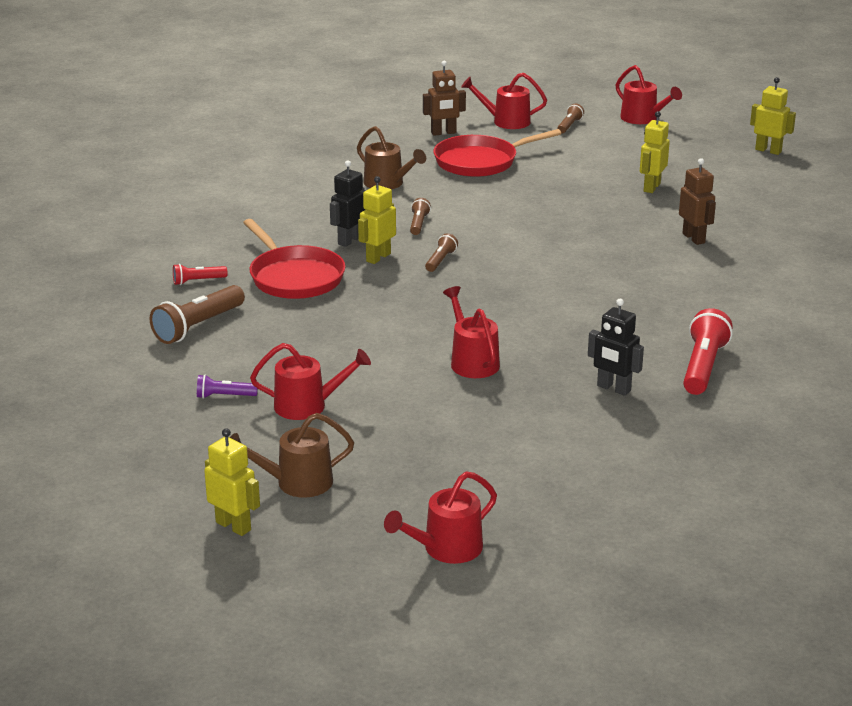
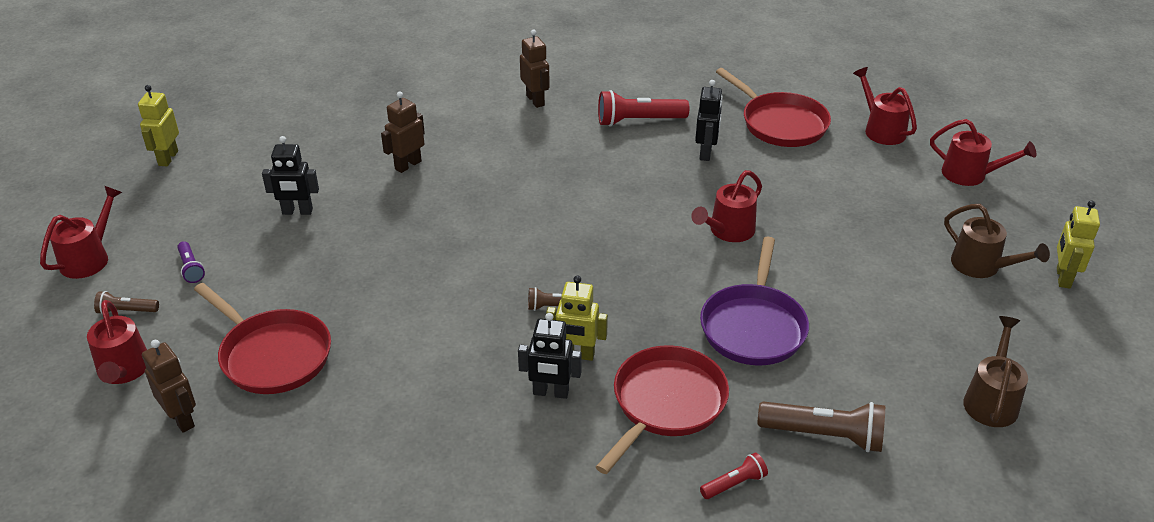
camera: 115 degrees left, 10 degrees up
(198, 281) = (734, 484): red flashlight -> red flashlight turned 75 degrees counterclockwise
(224, 396) = (918, 358): purple flashlight -> purple flashlight (191, 268)
(308, 405) = (880, 300): red watering can -> red watering can (881, 129)
(336, 335) = (753, 326): none -> purple pan
(388, 184) = (376, 416): brown watering can -> brown watering can (991, 400)
(418, 224) = (476, 351): brown flashlight -> none
(643, 454) = (780, 123): none -> red pan
(651, 187) = (297, 212): yellow robot -> black robot
(781, 319) = (535, 100): none -> brown robot

